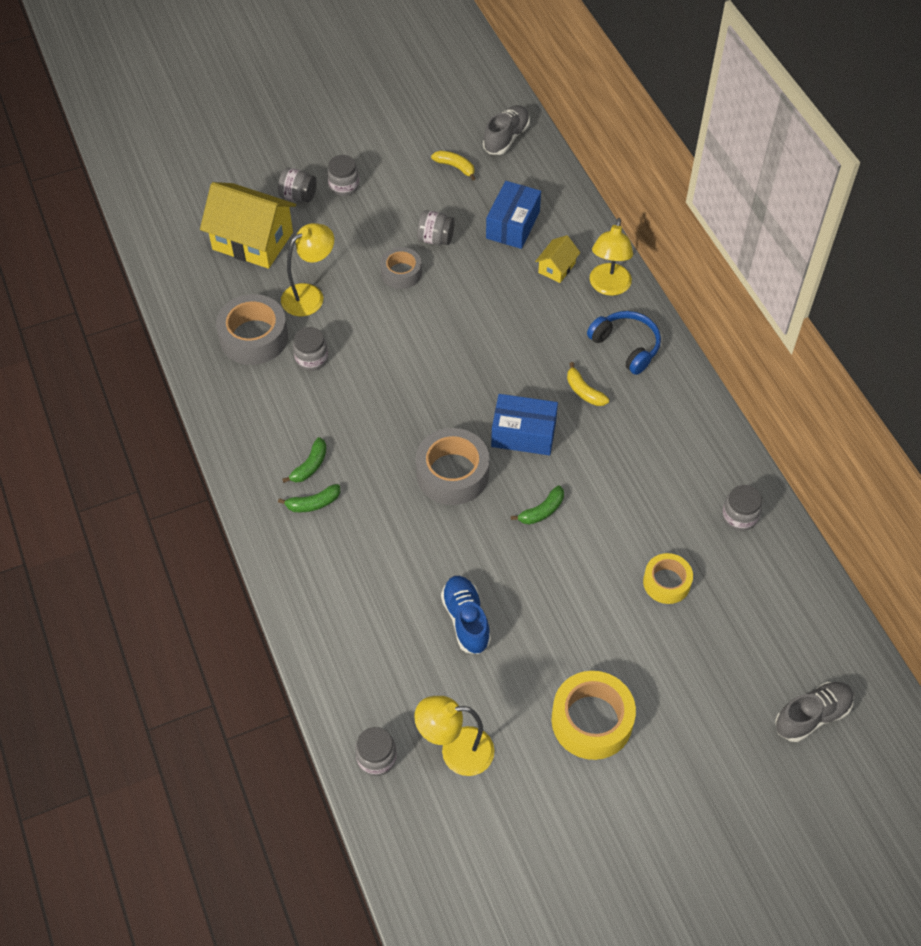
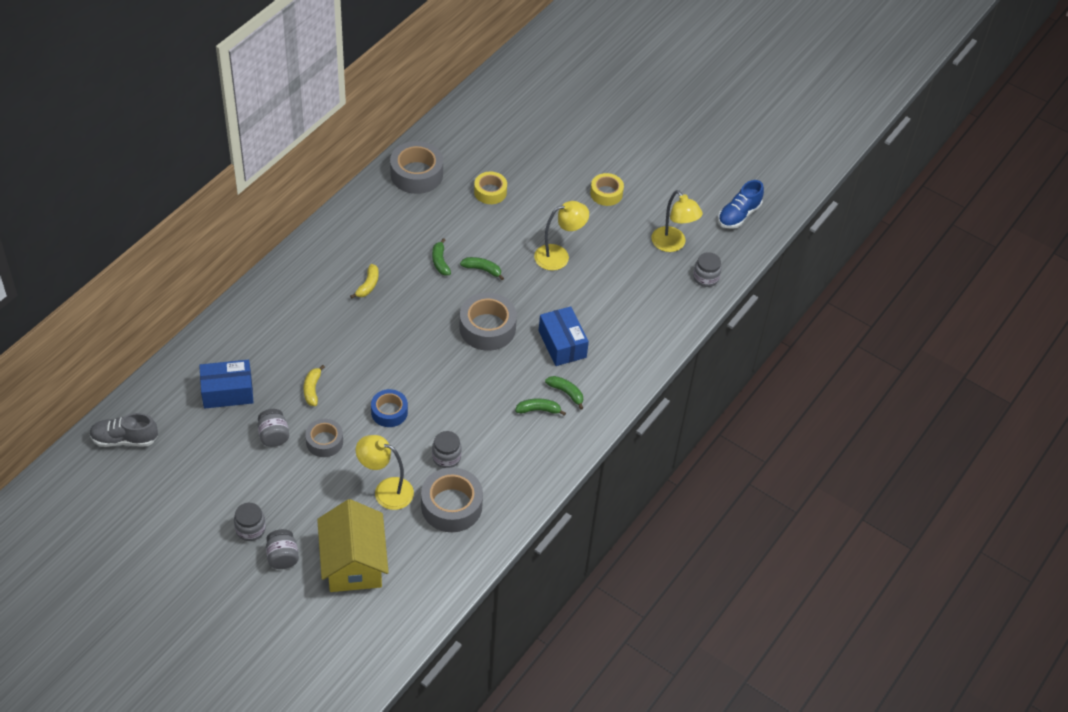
camera: 125 degrees left, 5 degrees down
(400, 337) = (389, 412): none -> blue tape
(455, 167) = (181, 460): yellow banana -> yellow banana (312, 389)
(466, 620) = (588, 275): blue shoe -> blue shoe (738, 215)
(523, 434) = (427, 303): blue box -> blue box (562, 344)
(556, 268) = (258, 346): yellow house -> none
(579, 474) = (440, 262): none -> green banana
(591, 721) = (606, 193): yellow tape -> yellow tape, size x0.62
(608, 287) = (258, 308): yellow lamp -> yellow lamp (559, 256)
(626, 346) = (311, 277): blue headphones -> none
(739, 516) = (416, 174): grey jar -> grey tape
(812, 716) = (529, 105): grey shoe -> none

